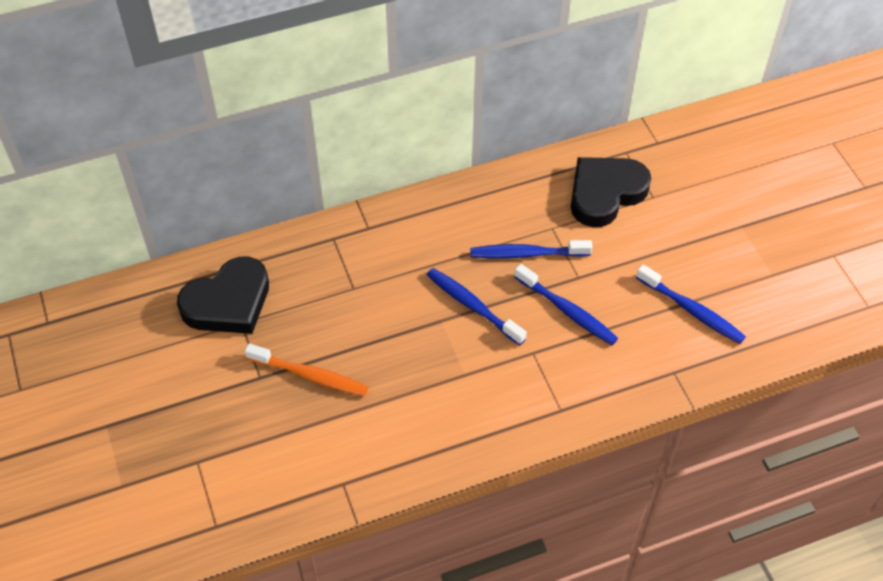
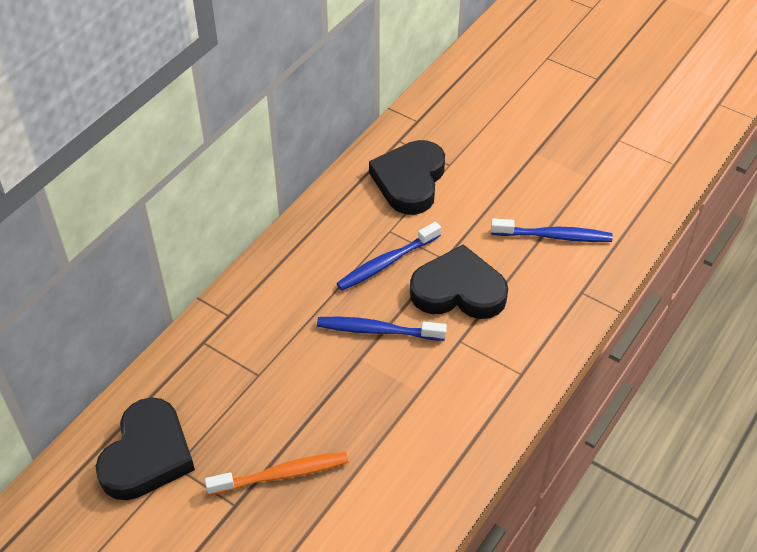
camera: 35 degrees left, 5 degrees down
(567, 311) = (458, 290): blue toothbrush -> black heart

